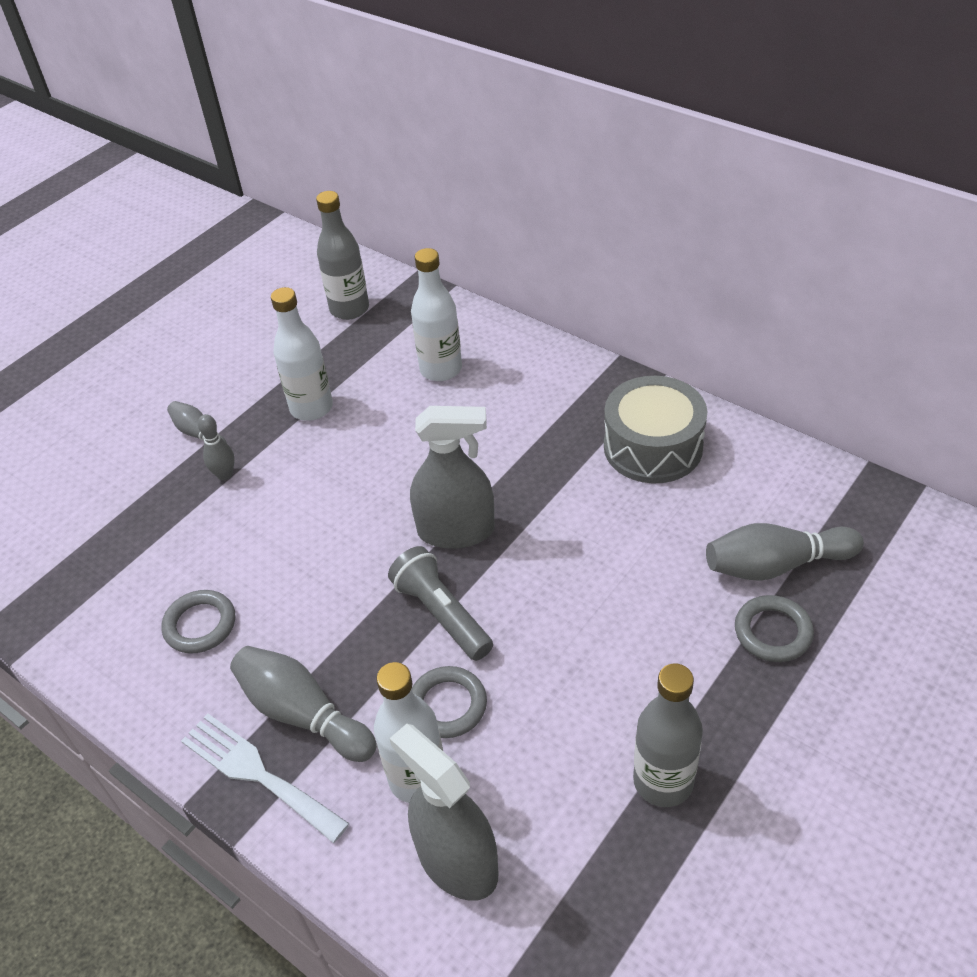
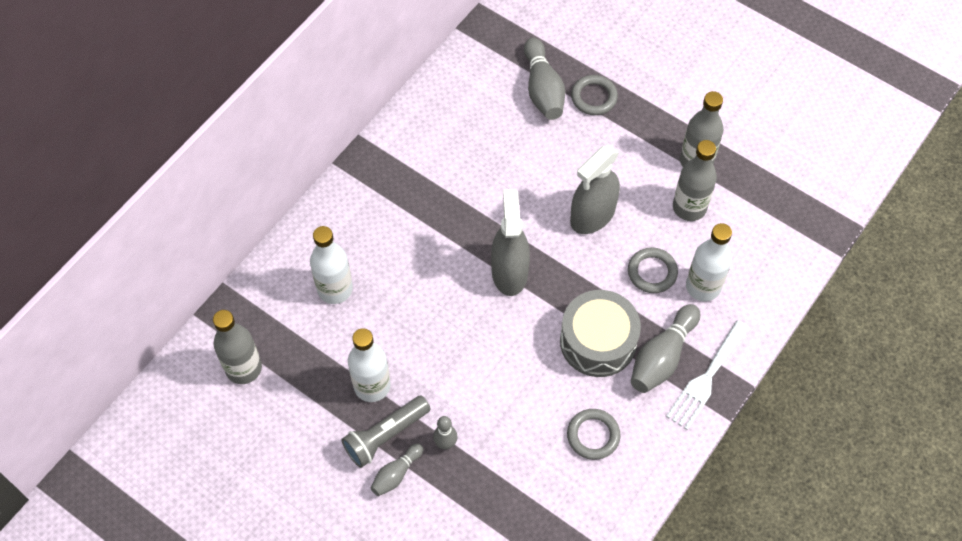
camera: 95 degrees left, 15 degrees up
(442, 614) = (582, 278): grey flashlight -> grey flashlight (385, 436)
(457, 861) = (752, 263): grey spray bottle -> grey spray bottle (592, 215)
(568, 765) = (689, 207): none -> grey bottle
(653, 446) = (434, 147): grey drum -> grey drum (598, 341)

